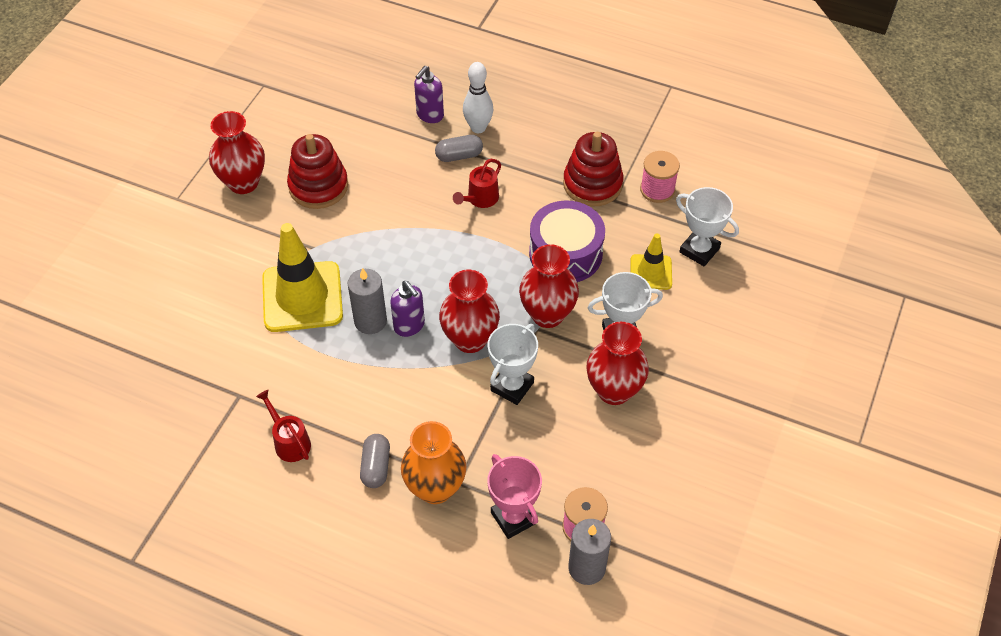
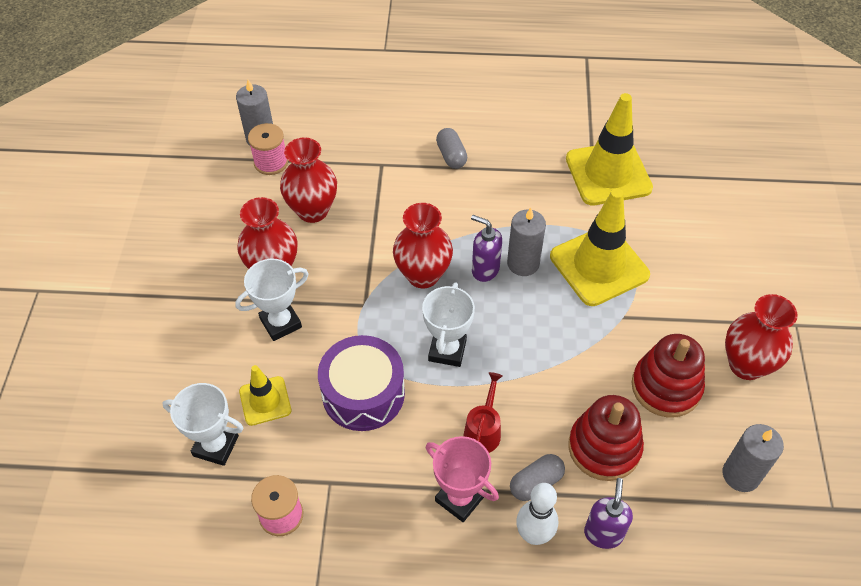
camera: 160 degrees right, 0 degrees up
(225, 388) = (608, 173): none -> yellow traffic cone
(289, 441) = (529, 153): red watering can -> none
(309, 119) = (741, 475): none -> grey candle
(435, 488) = (397, 155): orange vase -> none
(512, 386) = (367, 246): white trophy -> white trophy (447, 350)
(513, 517) = (327, 153): pink trophy -> pink trophy (460, 498)
(547, 314) = (359, 321): red vase -> red vase (313, 210)
(592, 184) = (362, 496): red stacking toy -> red stacking toy (604, 447)

